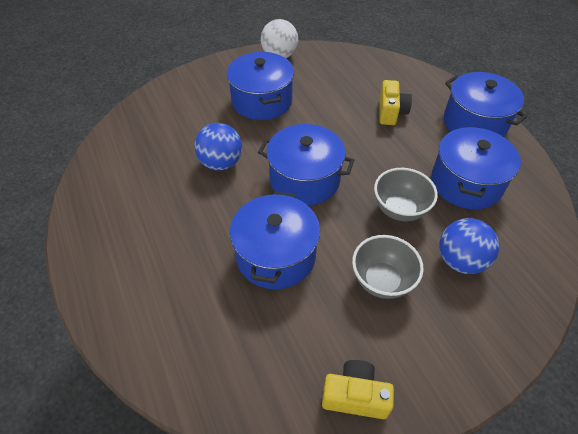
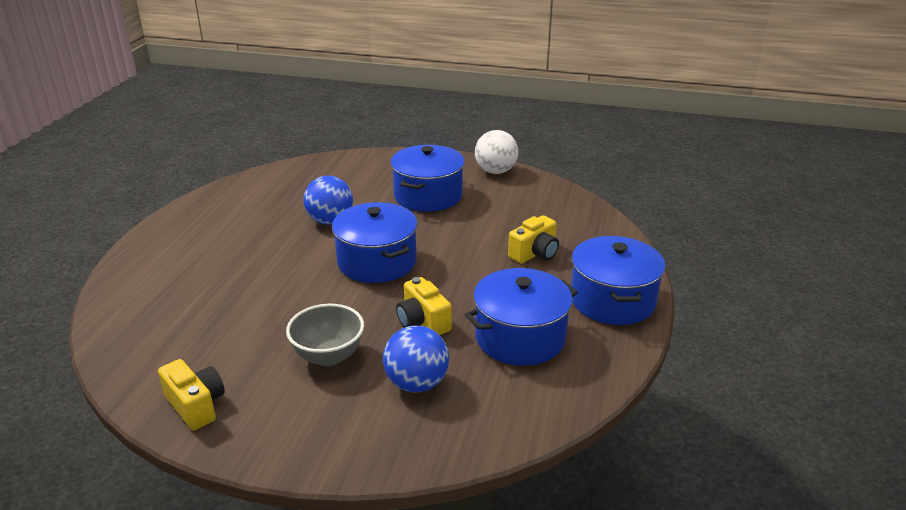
camera: 40 degrees right, 20 degrees down
(276, 255) = (277, 295): blue pot -> none
(399, 209) = (423, 322): grey bowl -> yellow camera

